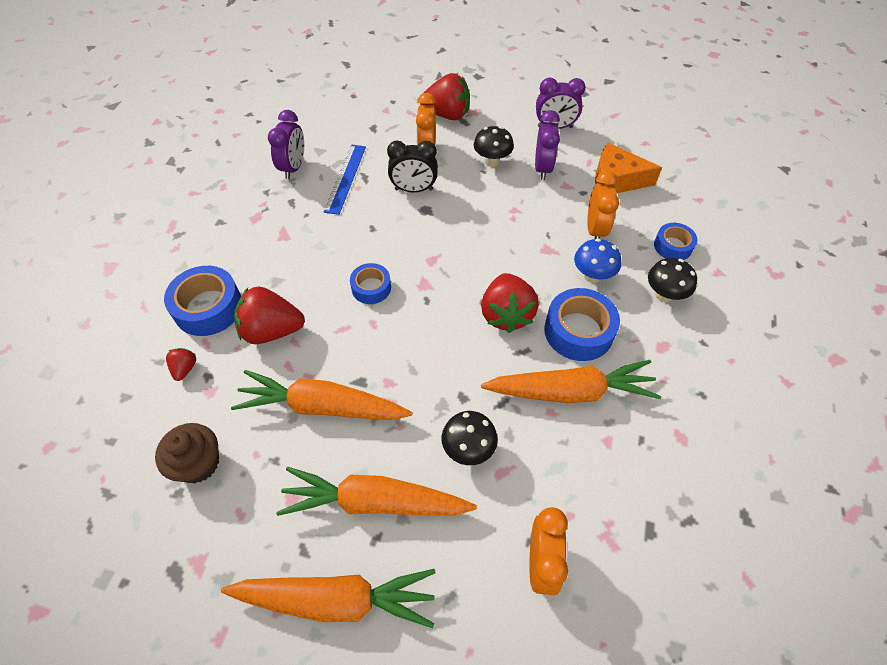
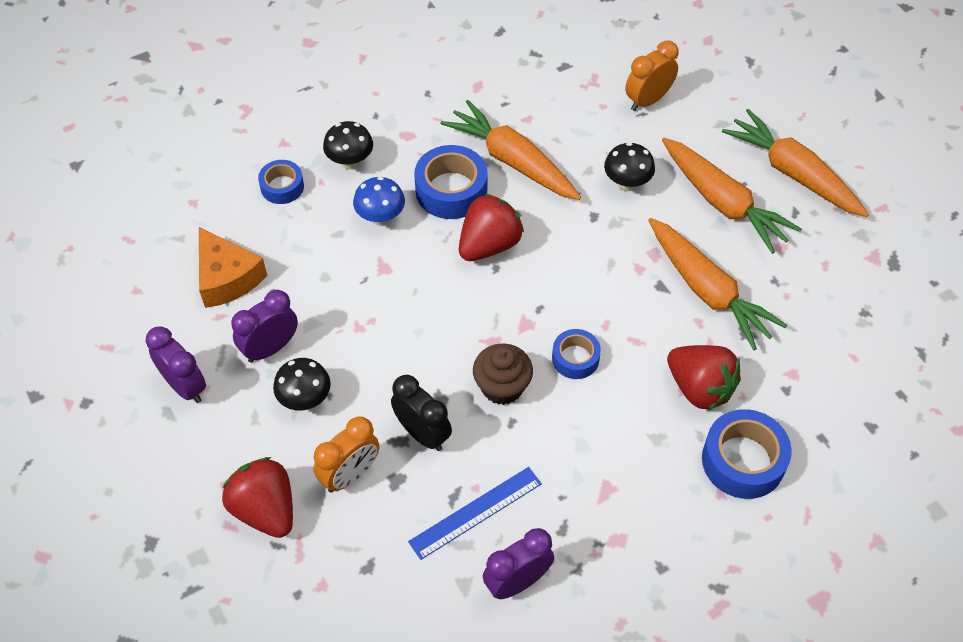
camera: 135 degrees left, 0 degrees up
(185, 369) = (802, 412): red strawberry -> none
(198, 463) = (836, 322): brown cupcake -> brown cupcake (502, 387)
(595, 229) = (319, 250): orange clock -> none

